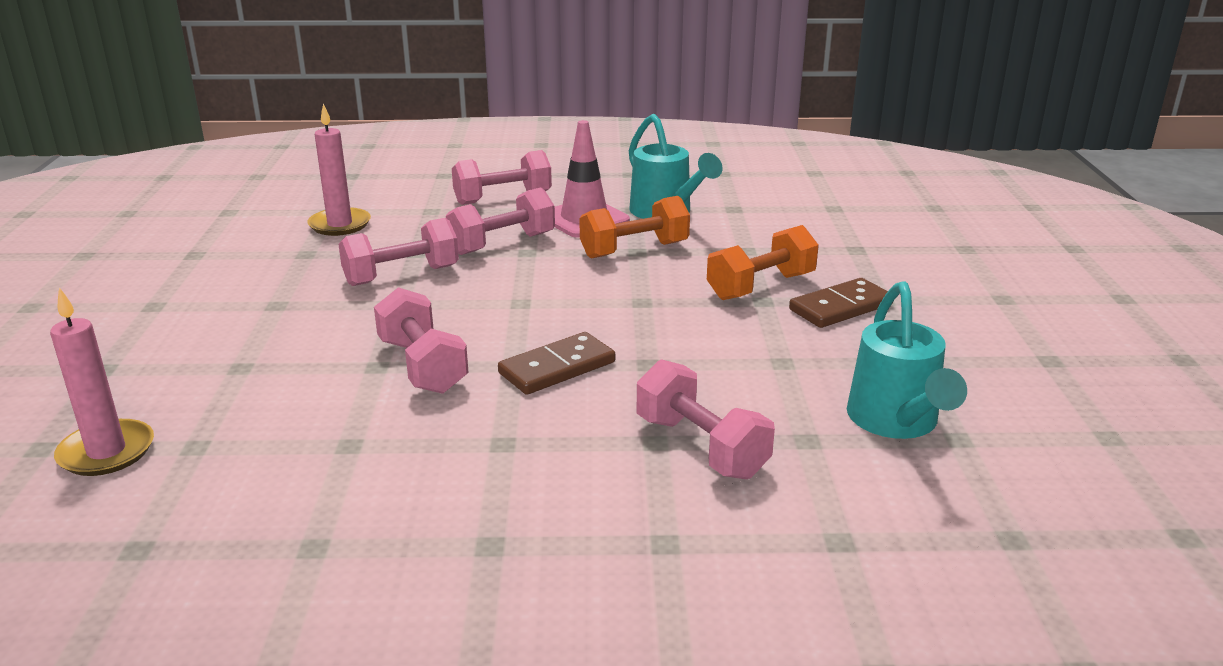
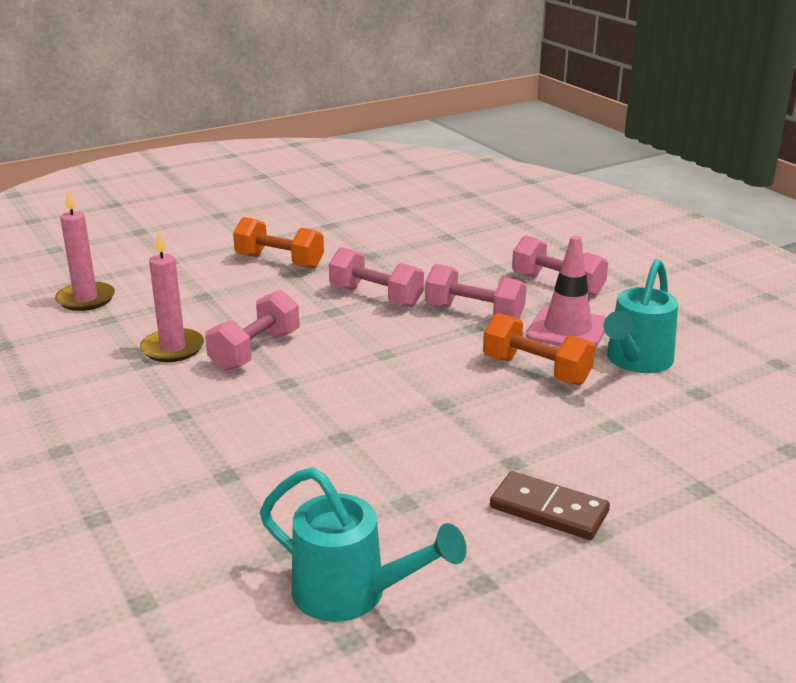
camera: 60 degrees right, 0 degrees up
(340, 225) = (428, 248): pink candle -> pink candle (173, 348)
(557, 368) = (298, 401): brown domino -> none
(701, 447) = (232, 498): pink dumbbell -> none
(761, 286) = (541, 453): orange dumbbell -> orange dumbbell (279, 262)
(896, 421) = (351, 593): turquoise watering can -> turquoise watering can turned 120 degrees counterclockwise

